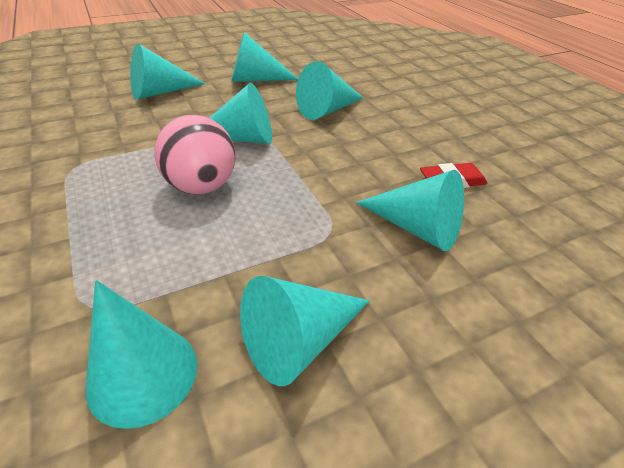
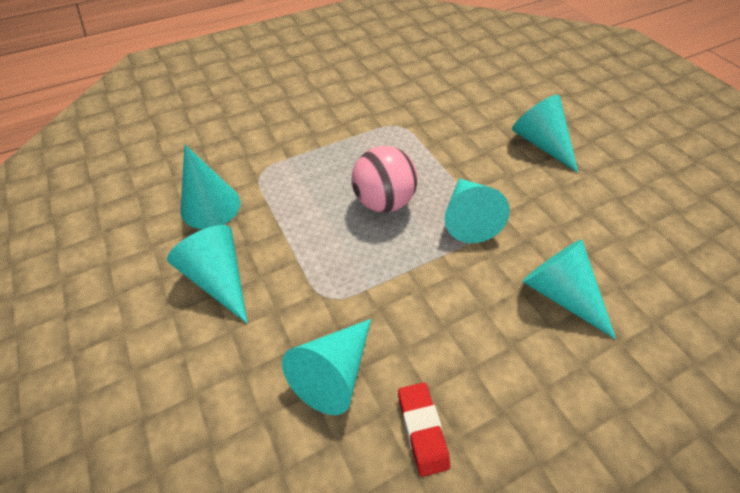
camera: 90 degrees right, 10 degrees up
(255, 79) = (613, 215): turquoise cone -> none

